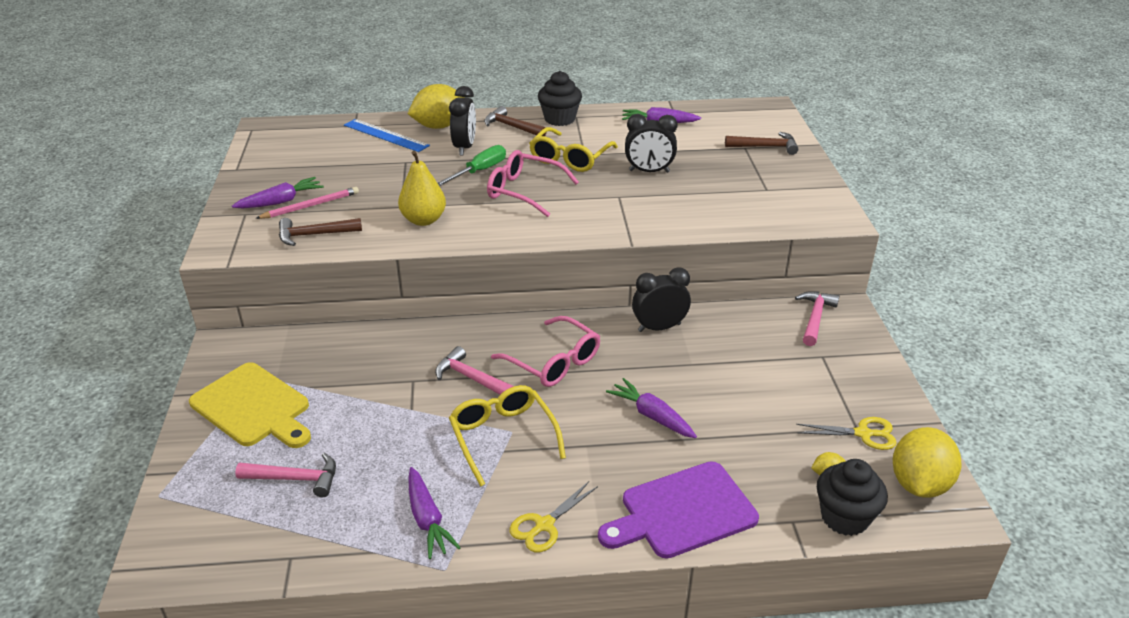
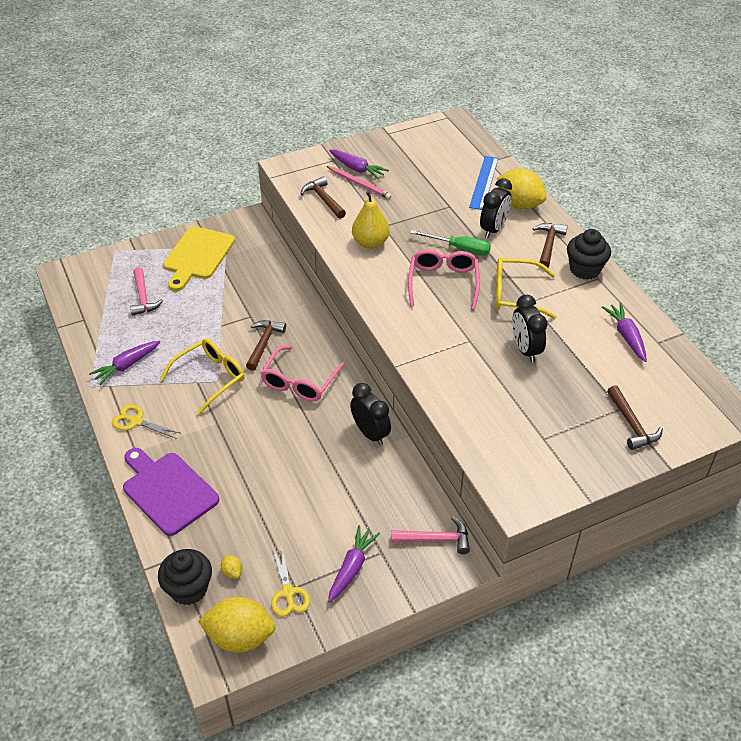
camera: 70 degrees right, 10 degrees up
(464, 147) = (493, 229): black clock -> black clock turned 45 degrees counterclockwise
(471, 378) = (264, 344): pink hammer -> brown hammer
(652, 416) = (260, 452): purple carrot -> purple carrot (352, 568)

